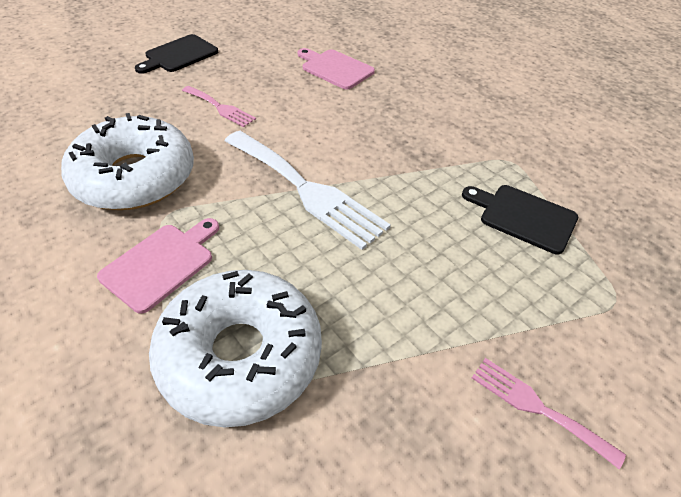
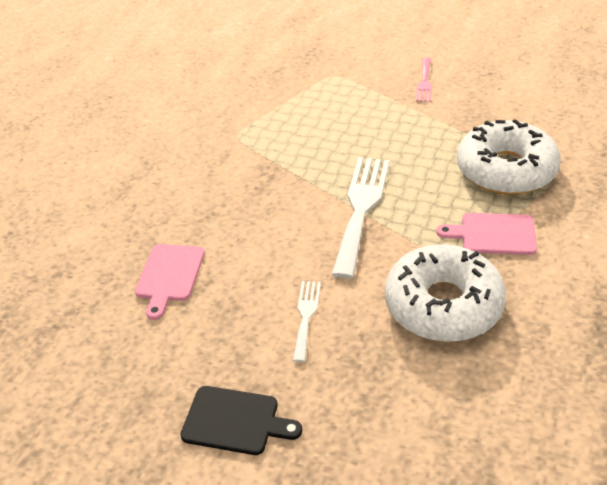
camera: 115 degrees left, 5 degrees down
(220, 108) = (306, 316): pink fork -> white fork
(523, 217) = (295, 116): black cutting board -> none

